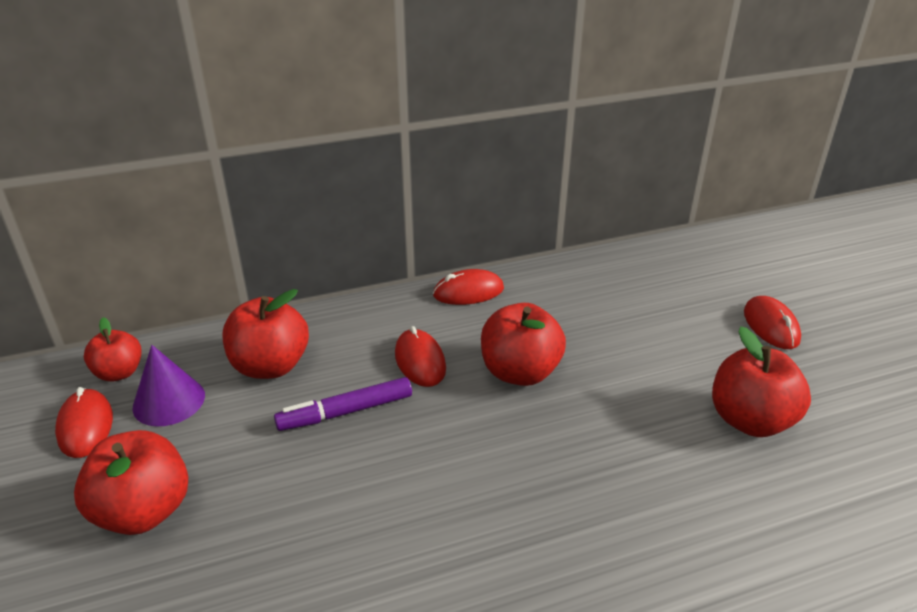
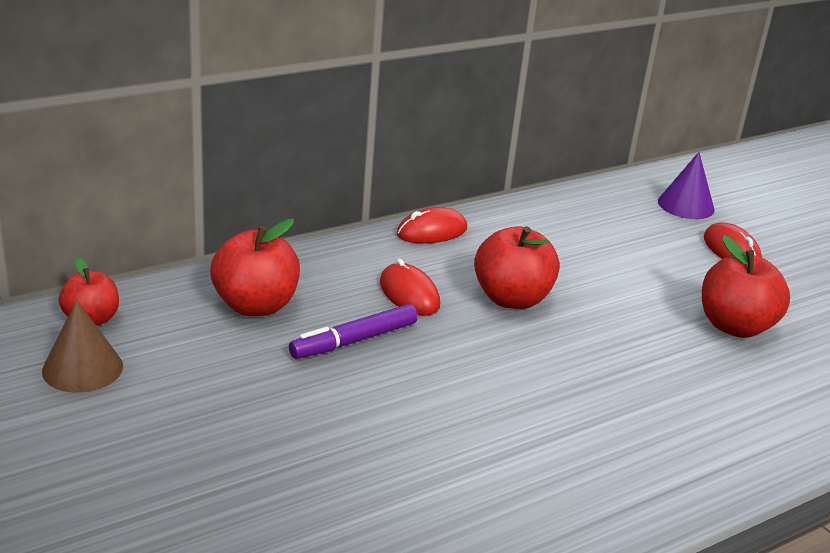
camera: 15 degrees left, 5 degrees down
(85, 426) = (82, 368): red mouse -> brown cone
(144, 511) = (190, 434): red apple -> none
(169, 401) = (162, 341): purple cone -> purple cone (686, 205)

